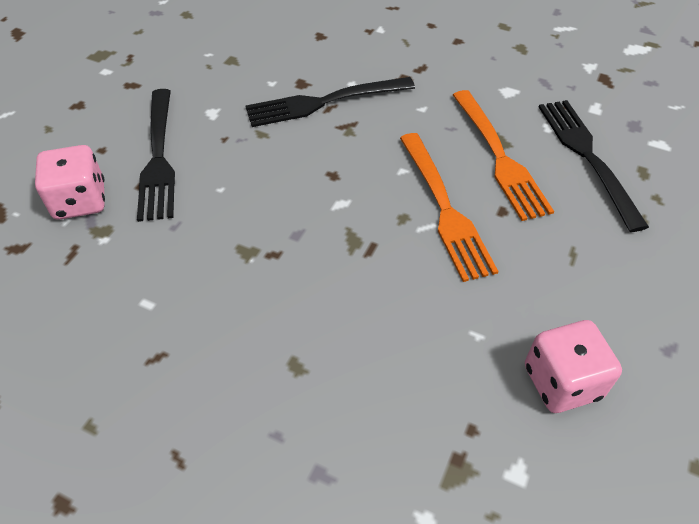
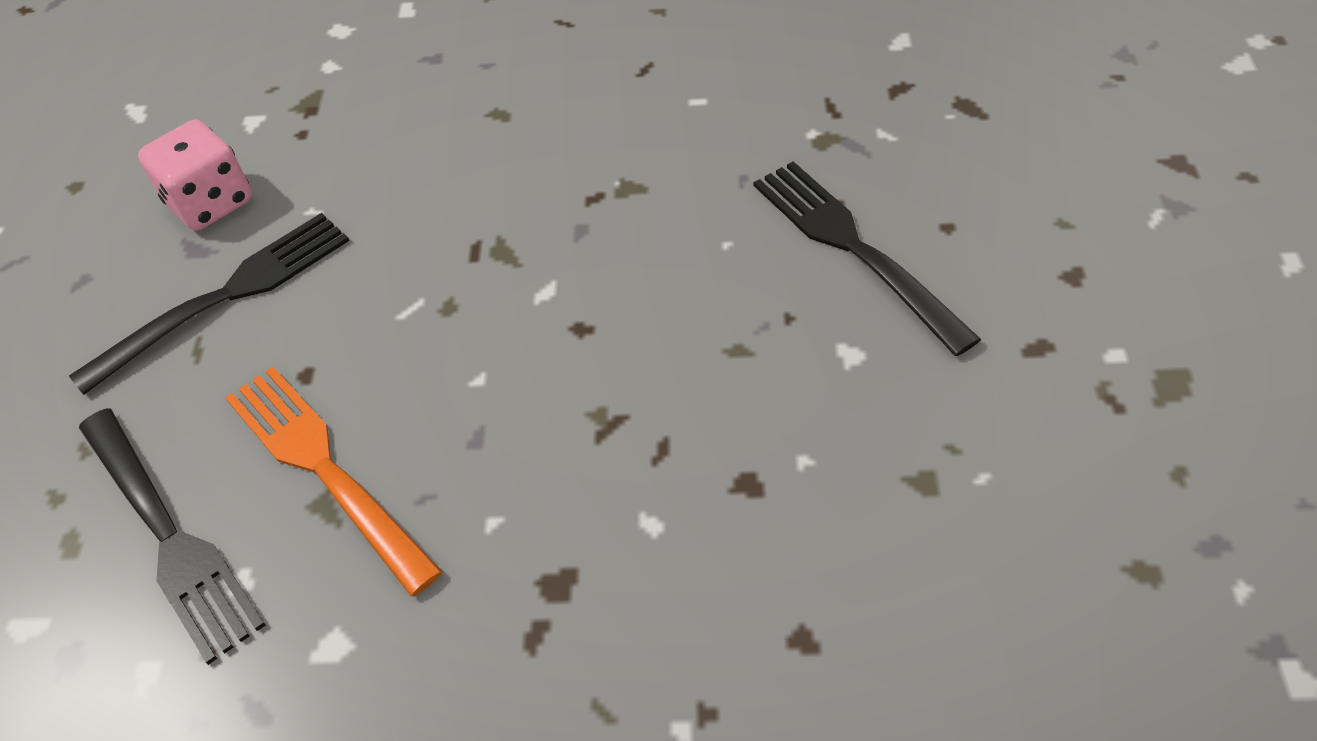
camera: 160 degrees right, 0 degrees up
(80, 201) = (890, 156): pink dice -> none
(324, 102) = (677, 456): black fork -> black fork (225, 297)
(444, 208) = (392, 343): orange fork -> none

